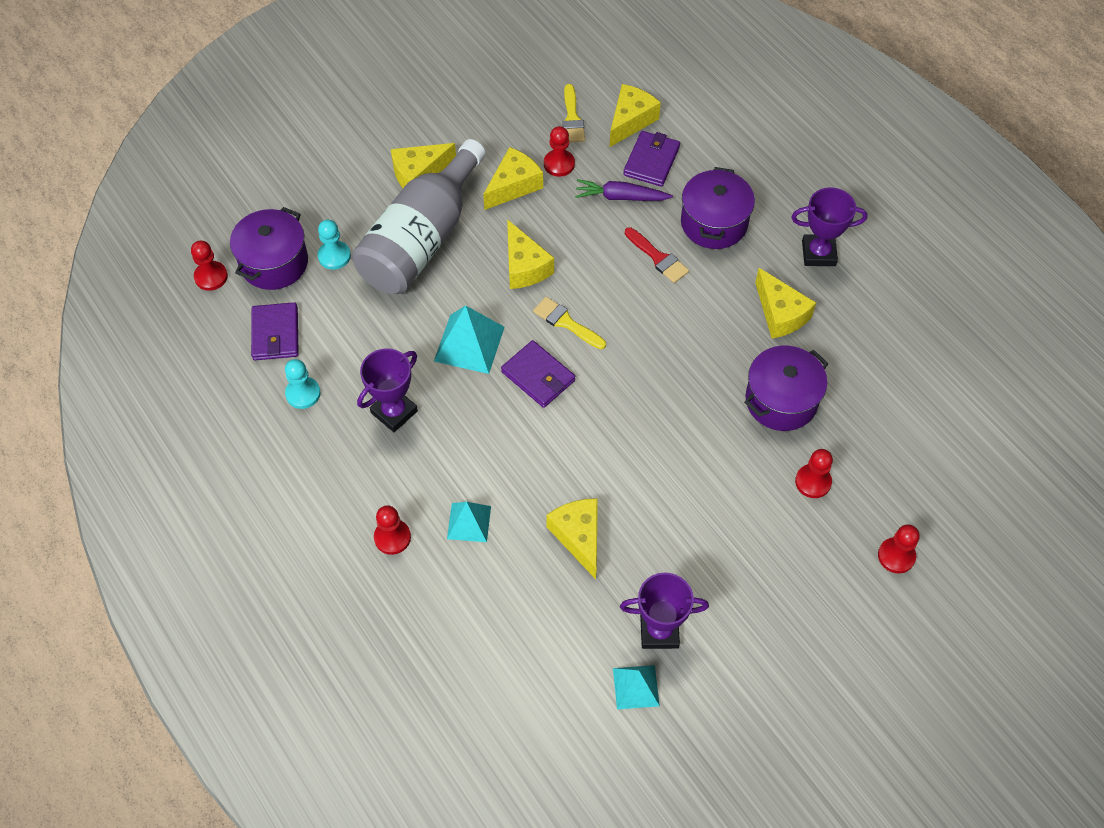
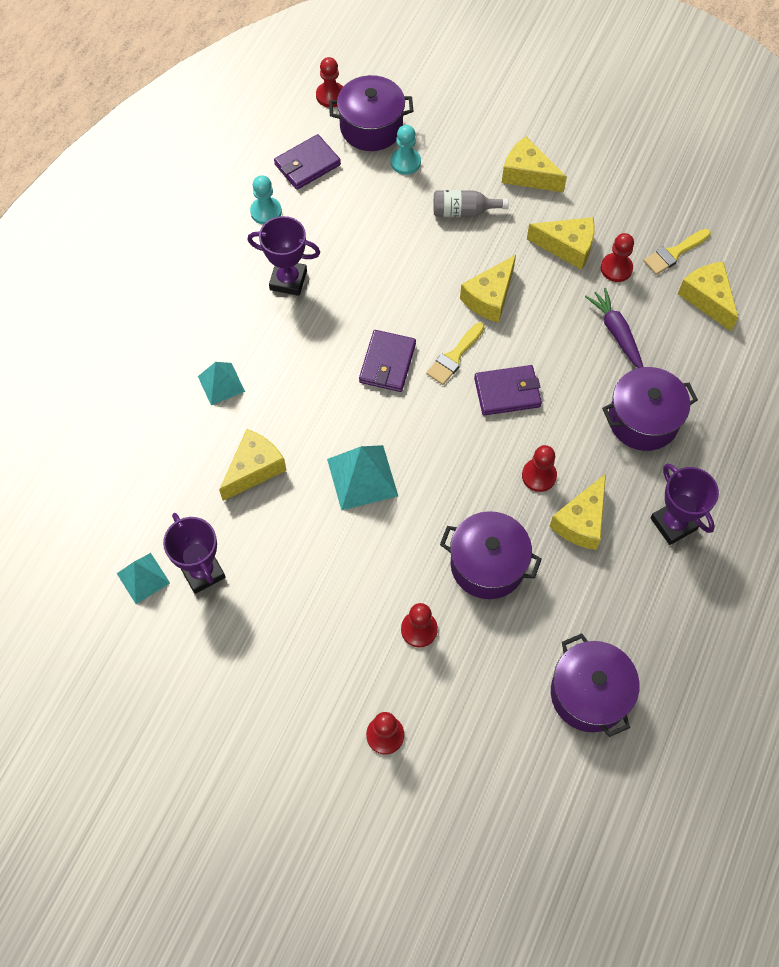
camera: 60 degrees right, 5 degrees up
(392, 537) = (177, 338): red pawn -> red pawn (539, 476)
(421, 240) = (463, 211): grey bottle -> grey bottle, size x0.42
(469, 343) = (386, 298): turquoise pyramid -> turquoise pyramid (362, 477)
(566, 322) = (454, 357): yellow brush -> yellow brush turned 150 degrees counterclockwise
(630, 121) = (707, 299): yellow cheese -> yellow cheese turned 120 degrees counterclockwise
(651, 161) = (674, 337): purple wallet -> purple wallet (507, 392)
(658, 258) = (572, 394): red brush -> none
(934, 388) = (589, 694): none -> purple pot

